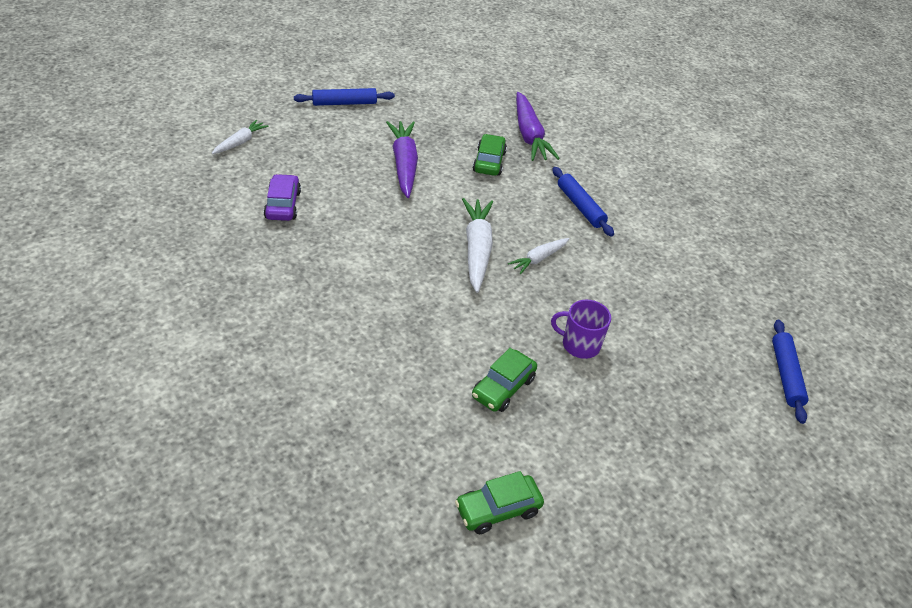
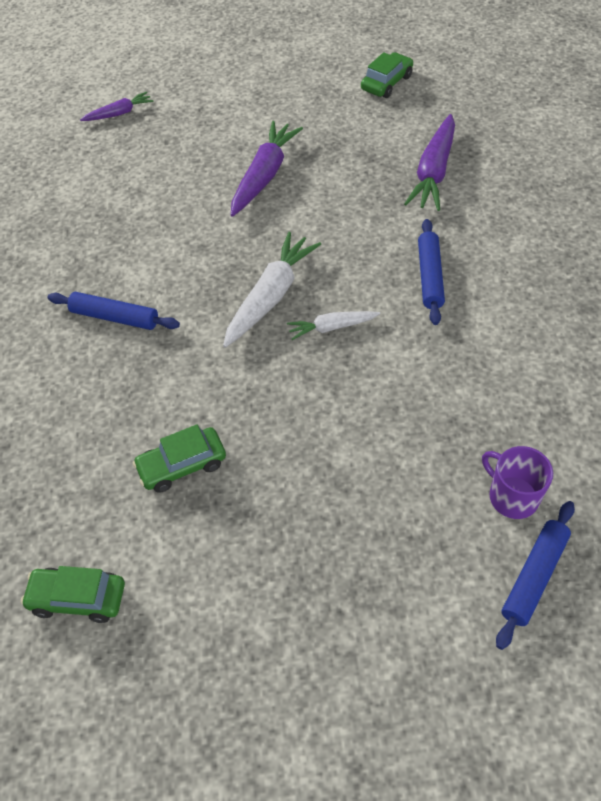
camera: 35 degrees right, 10 degrees up
(240, 142) = (119, 113): white carrot -> purple carrot
(283, 205) = (111, 192): purple car -> none
(344, 103) = (252, 90): blue rolling pin -> blue rolling pin (115, 317)
(489, 162) = (361, 194): green car -> green car (386, 83)
(580, 344) = (302, 445): purple mug -> purple mug (512, 496)

